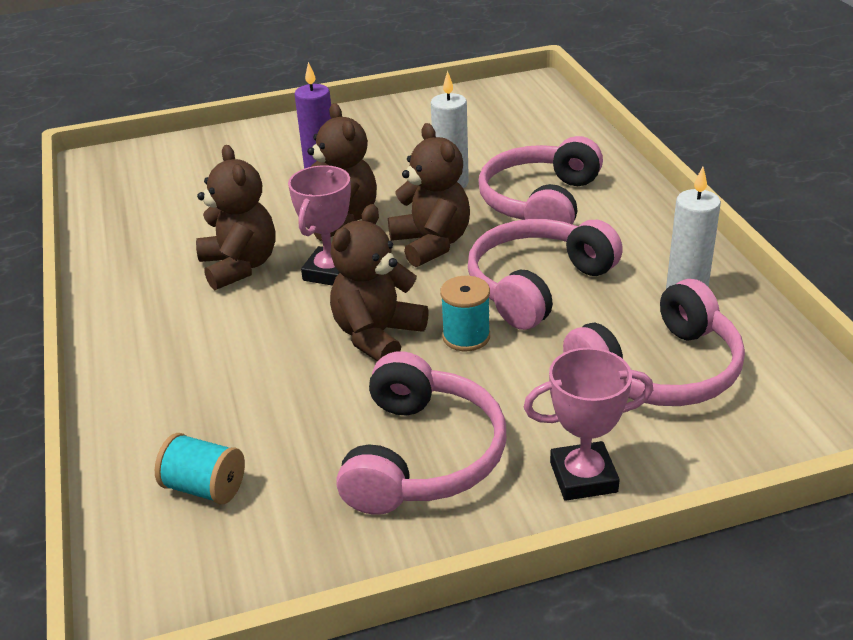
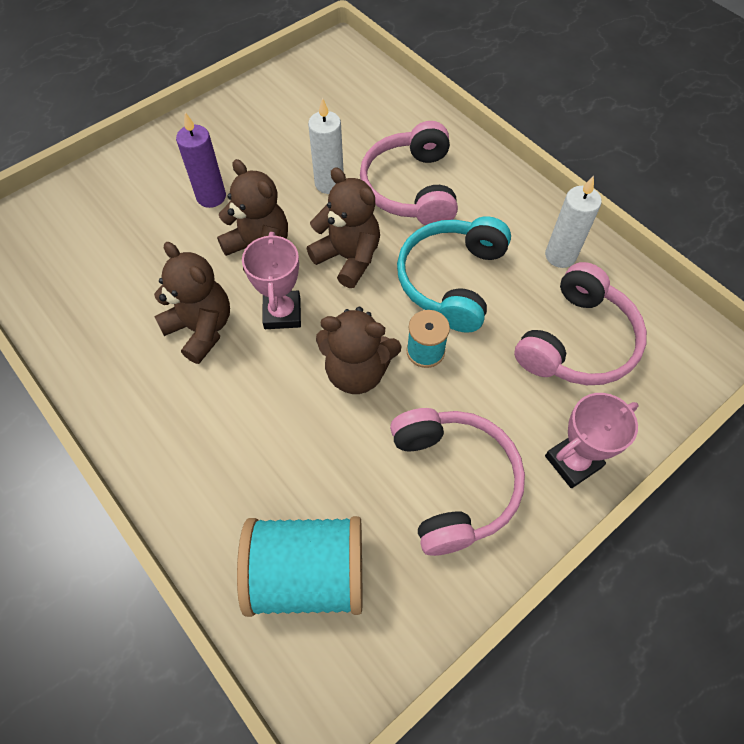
camera: 25 degrees left, 25 degrees up
(204, 488) = (307, 574): turquoise spool -> turquoise spool, size x1.94
(377, 336) = (357, 371): brown teddy bear -> brown teddy bear turned 90 degrees counterclockwise
(537, 285) = (452, 280): pink headphones -> turquoise headphones

